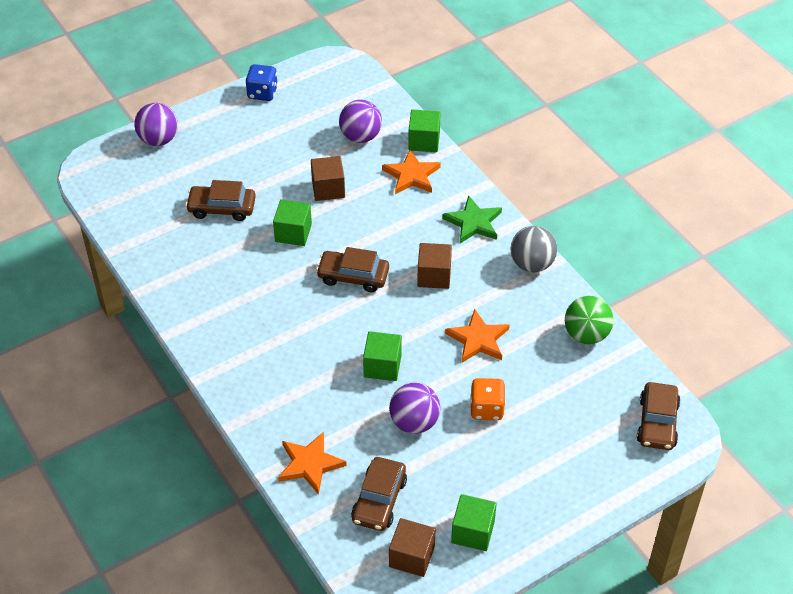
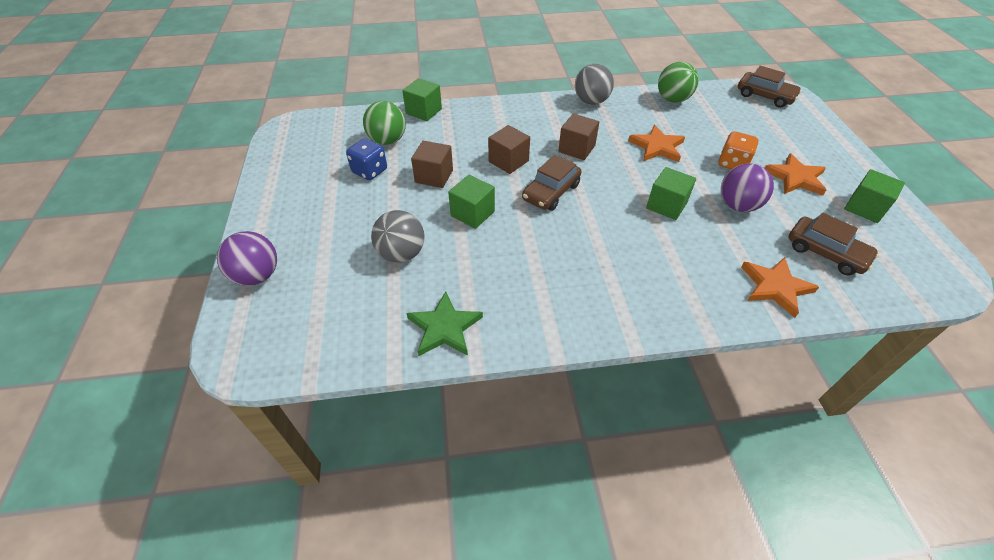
camera: 65 degrees left, 0 degrees up
(222, 208) = (401, 254): brown car -> grey ball
(262, 93) = (273, 181): blue dice -> blue dice (370, 171)
(360, 136) = (387, 140): purple ball -> green ball
(411, 175) = (456, 128): orange star -> orange star (795, 178)
(411, 556) = (893, 251): brown cube -> brown cube (508, 161)
(473, 222) = (531, 114): green star -> green star (444, 328)

